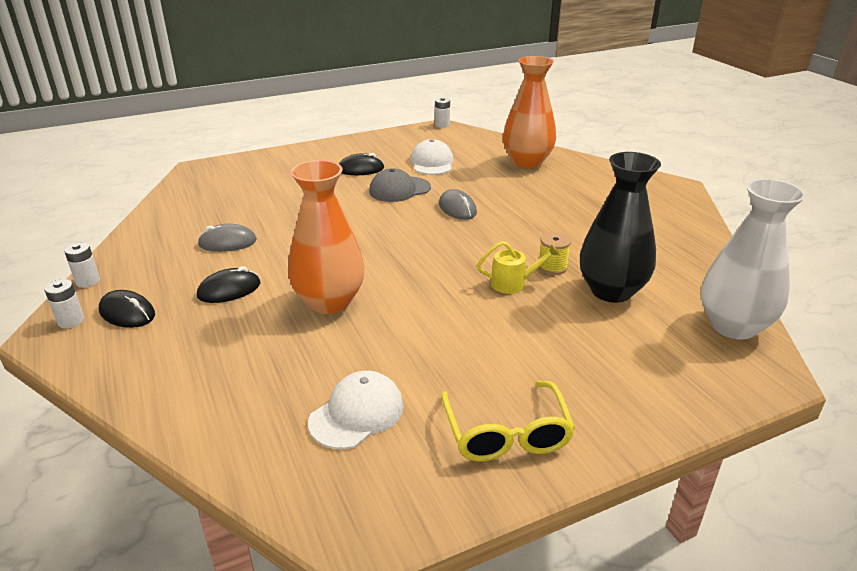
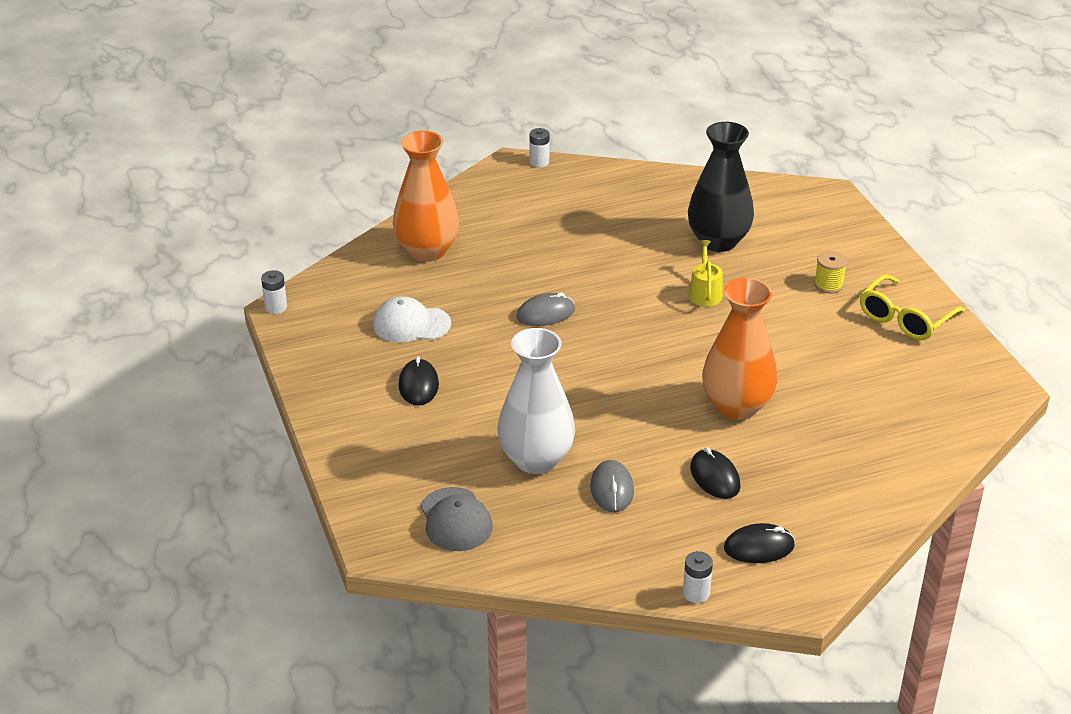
camera: 85 degrees left, 5 degrees up
(71, 321) = (774, 588): white battery -> white battery (539, 162)
(127, 313) = (759, 547): black mouse -> black mouse turned 45 degrees clockwise
(357, 413) = (893, 389): white cap -> none
(399, 189) = (488, 354): grey cap -> grey cap (455, 520)
(506, 433) = (905, 318): yellow glasses -> yellow glasses turned 135 degrees clockwise
(552, 267) = (676, 267): yellow spool -> yellow spool (828, 285)
(733, 326) = (769, 193): white vase -> white vase (536, 459)

